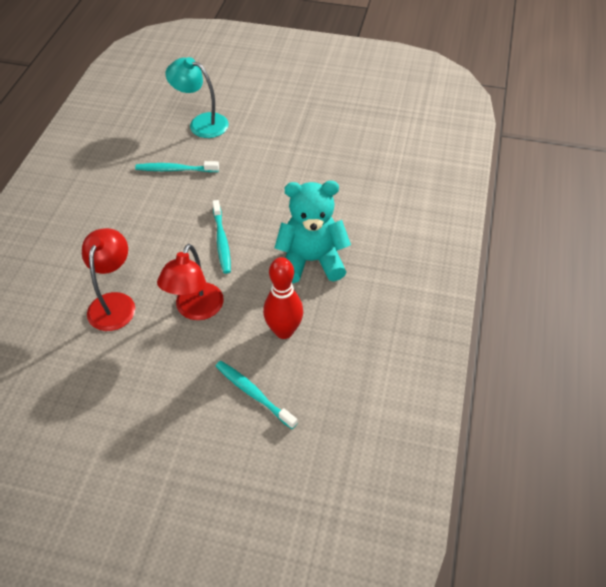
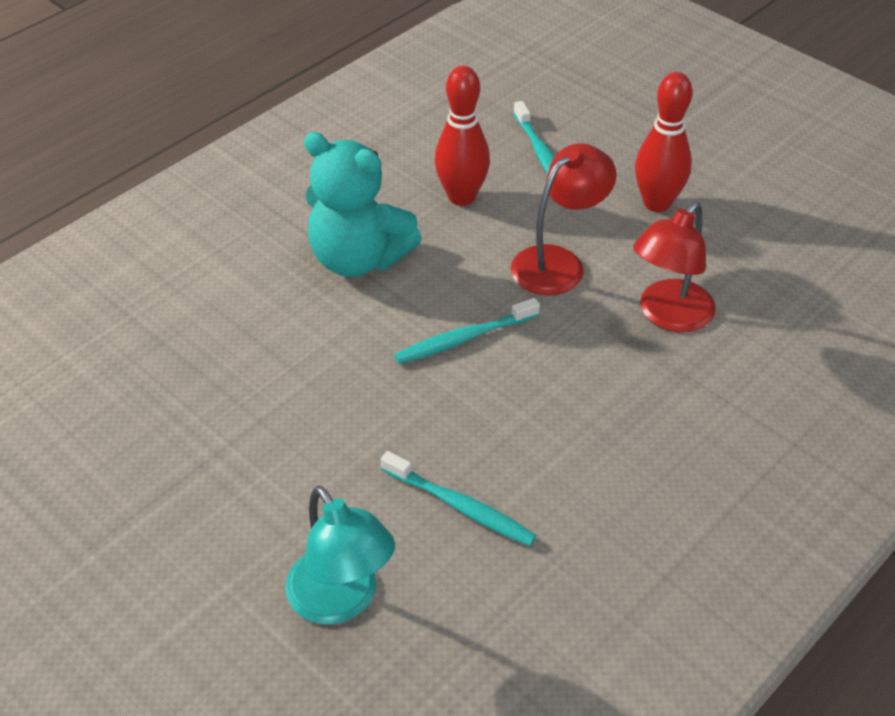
camera: 150 degrees left, 5 degrees down
(152, 387) = (657, 203): none -> red bowling pin
(221, 241) = (463, 339): turquoise toothbrush -> turquoise toothbrush turned 135 degrees counterclockwise

